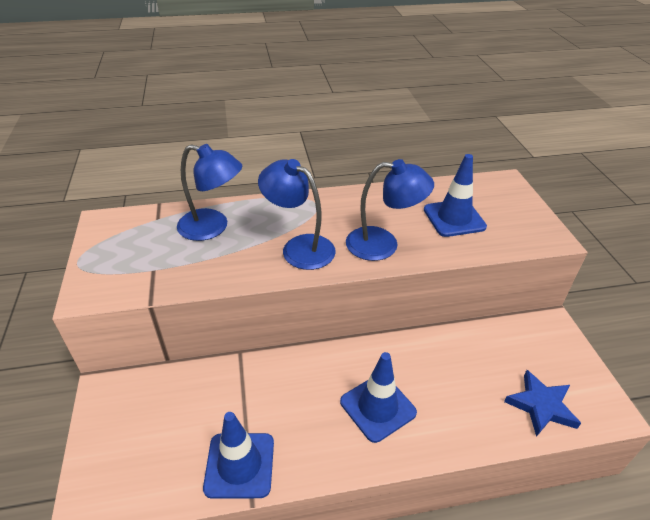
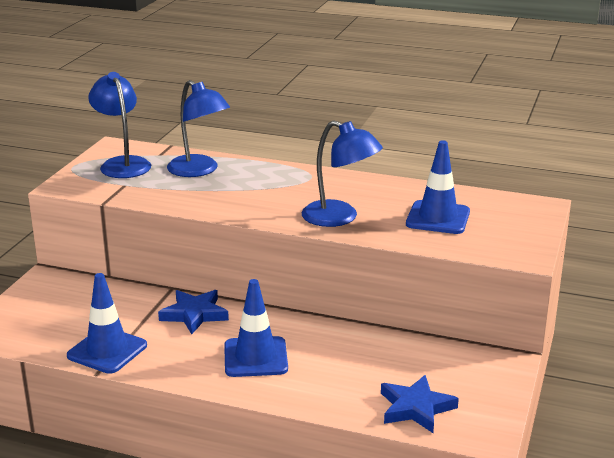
camera: 30 degrees right, 15 degrees down
(285, 377) = (194, 314): none -> blue star
(299, 247) = (259, 201): blue lamp -> blue lamp (122, 164)

